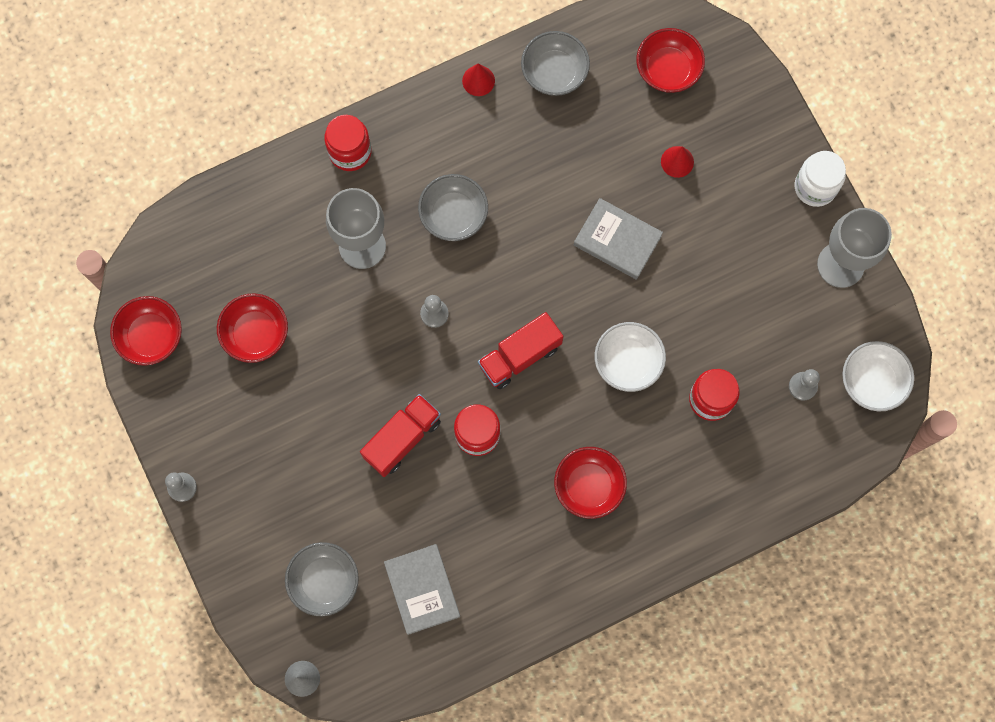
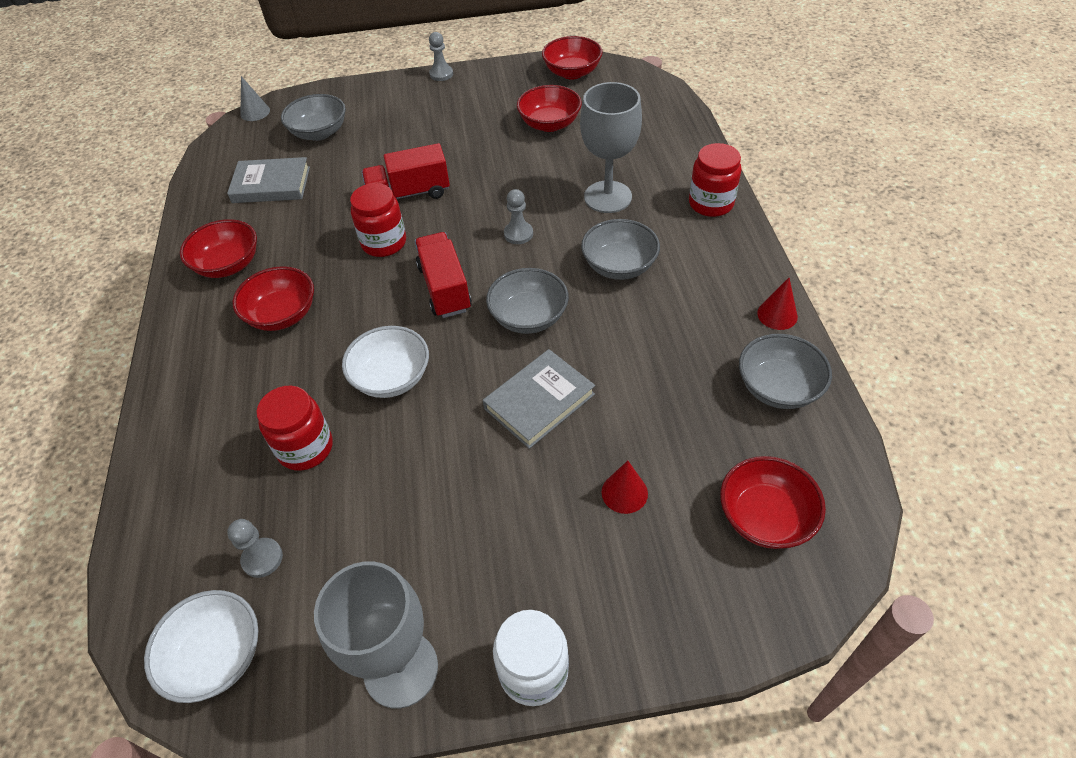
camera: 110 degrees right, 25 degrees down
(402, 438) = (409, 194): red truck -> red truck turned 105 degrees clockwise
(534, 274) = (528, 317): none -> grey bowl
(544, 570) = (228, 265): none -> red bowl

